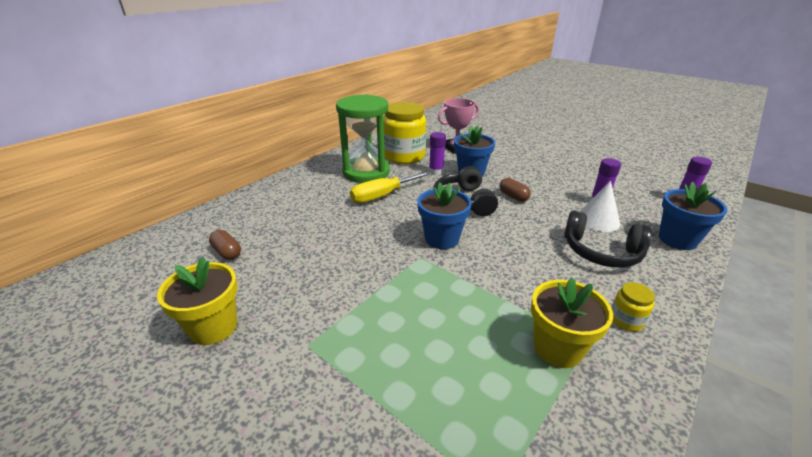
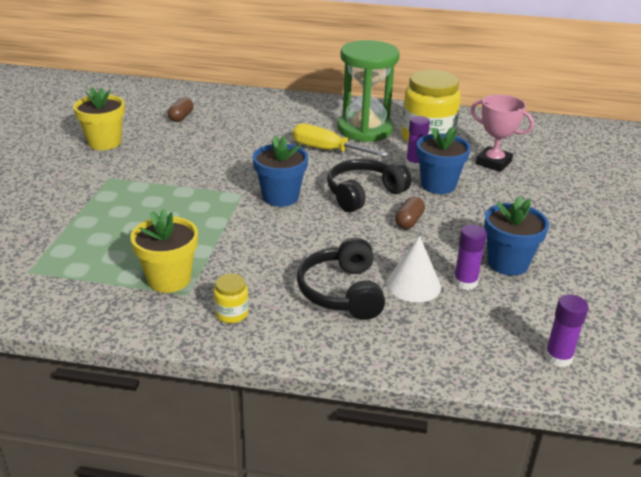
camera: 60 degrees right, 0 degrees up
(677, 240) = (425, 348): blue flower pot -> blue flower pot (507, 263)

